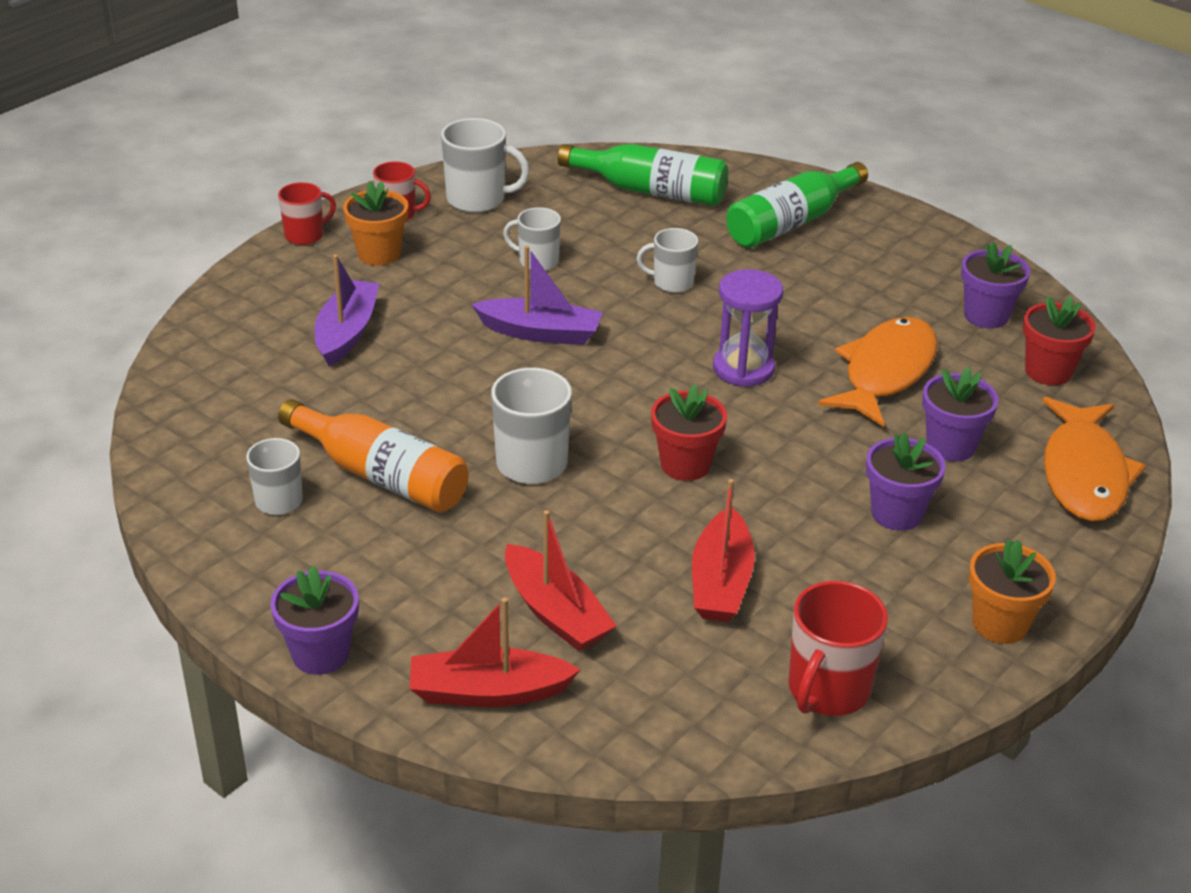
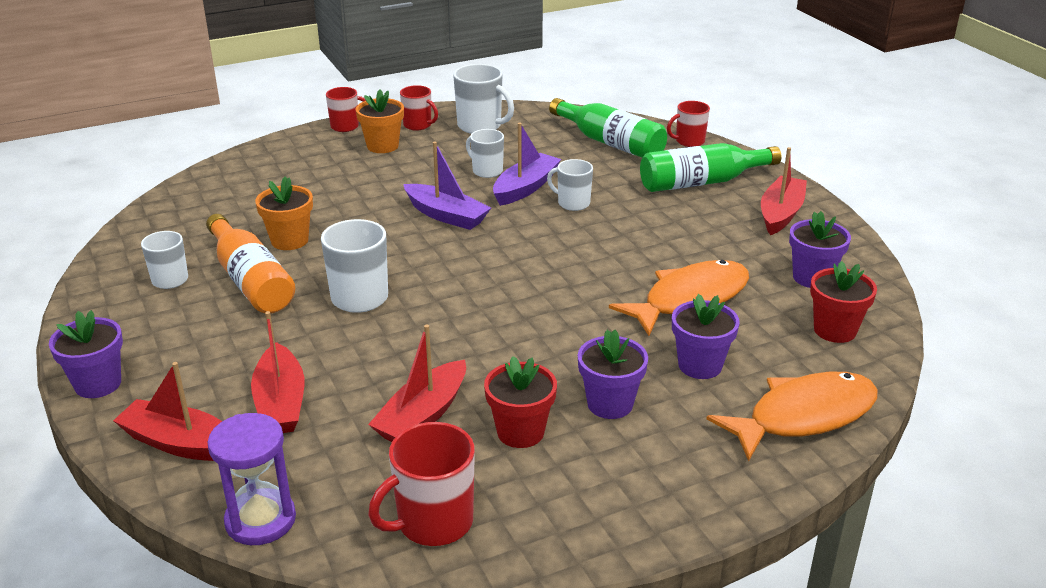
camera: 25 degrees right, 5 degrees down
(347, 332) = (315, 188): purple boat -> purple boat (525, 188)
(685, 465) = (471, 326): red flower pot -> red flower pot (520, 432)
(737, 170) = (689, 141): none -> red mug
(743, 368) = (576, 271): purple hourglass -> purple hourglass (260, 520)
(901, 244) = (780, 214): none -> red boat
(1000, 624) = (626, 515): orange flower pot -> orange flower pot (289, 240)
(1084, 474) = (804, 416): orange fish -> orange fish turned 150 degrees counterclockwise

